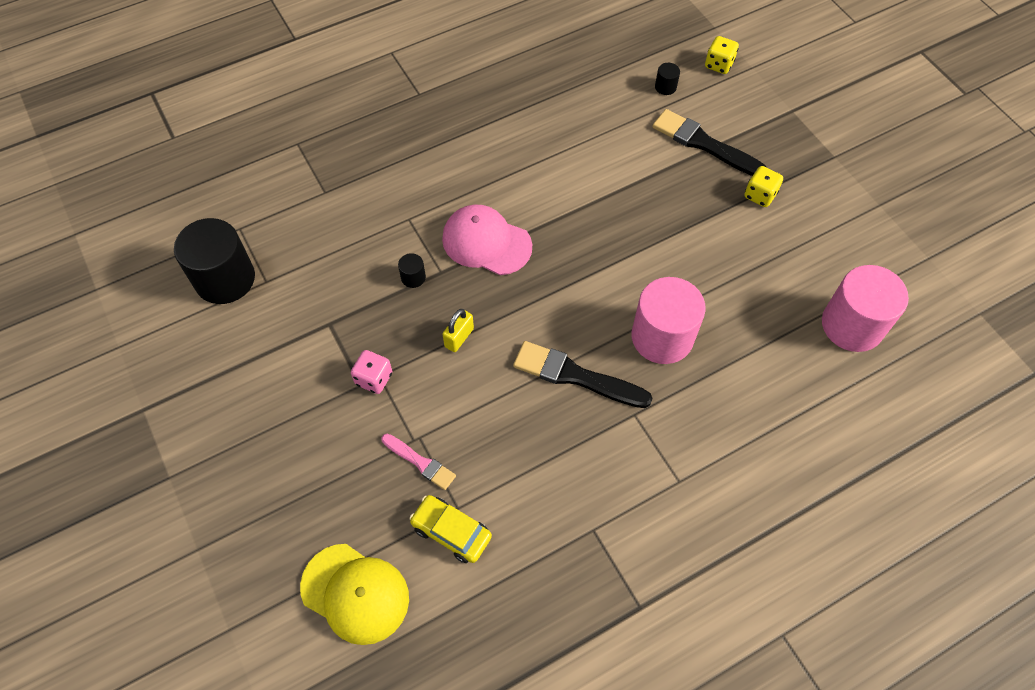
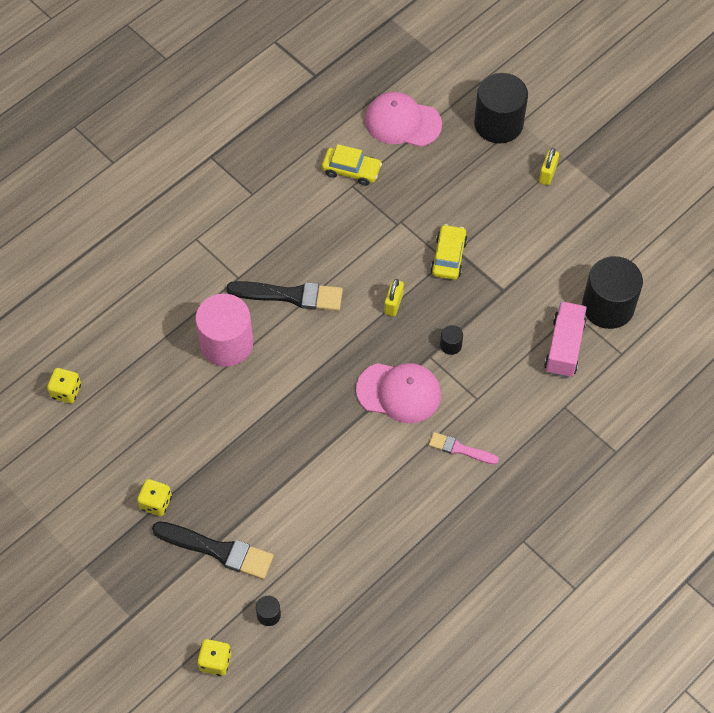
camera: 165 degrees right, 0 degrees up
(203, 460) = (547, 174): none -> yellow padlock
(227, 554) = (498, 124): none -> black cylinder
(294, 248) = (564, 347): none -> pink truck
(355, 593) = (402, 122): yellow cap -> pink cap
(374, 379) = (448, 257): pink dice -> yellow car
(420, 462) = (389, 208): pink brush -> pink brush (460, 449)
(852, 325) = (66, 391): pink cylinder -> yellow dice

